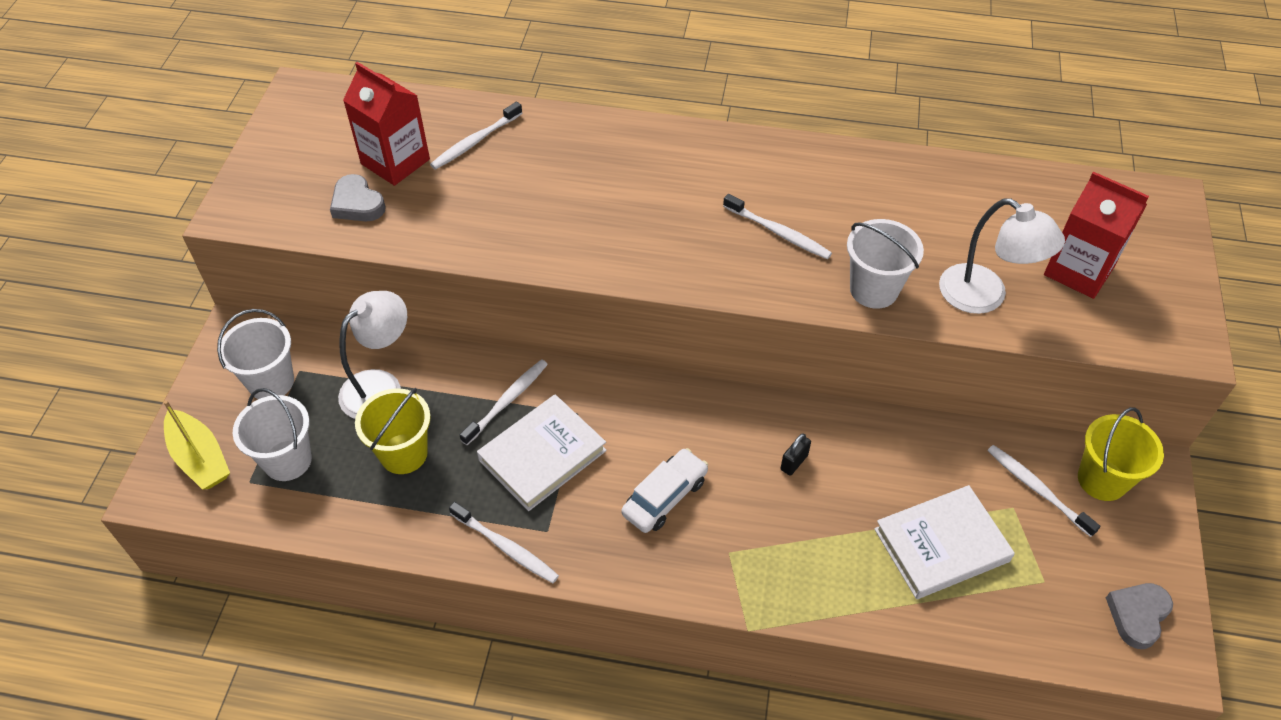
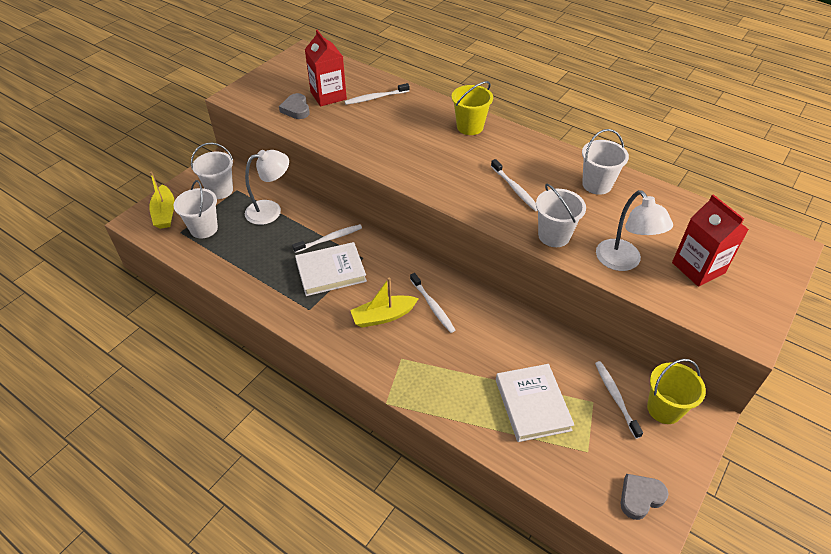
camera: 25 degrees right, 5 degrees down
(403, 453) = (261, 245): yellow bucket -> yellow bucket (470, 127)
(506, 547) = (283, 309): white toothbrush -> white toothbrush (433, 306)
(665, 497) = (383, 316): white car -> yellow boat
(794, 462) = (469, 326): black padlock -> none
(884, 186) = (597, 184): none -> white bucket
(941, 545) = (532, 404): white book -> white book turned 75 degrees clockwise

